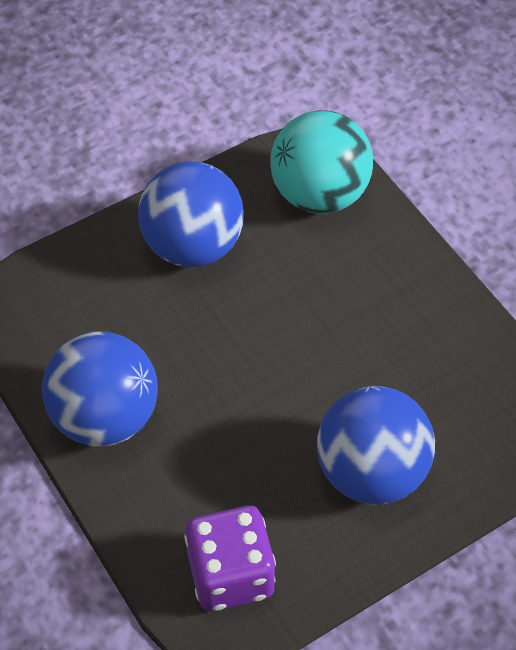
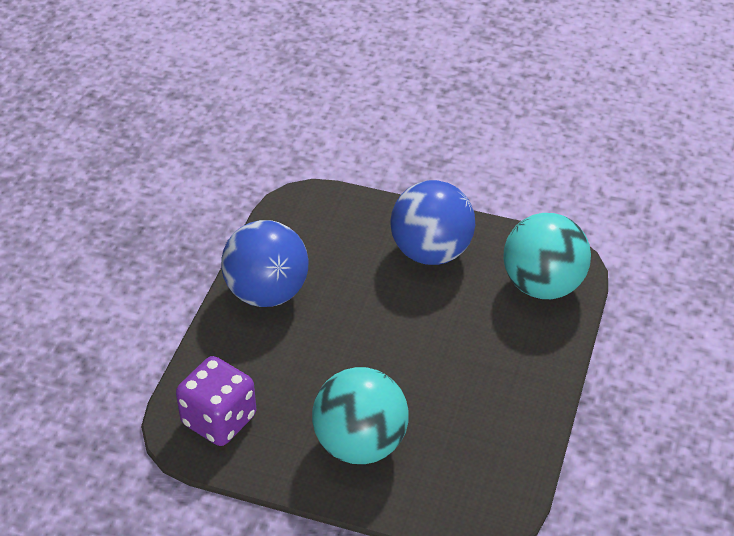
camera: 50 degrees right, 10 degrees down
(371, 472) = (360, 444): blue ball -> turquoise ball

